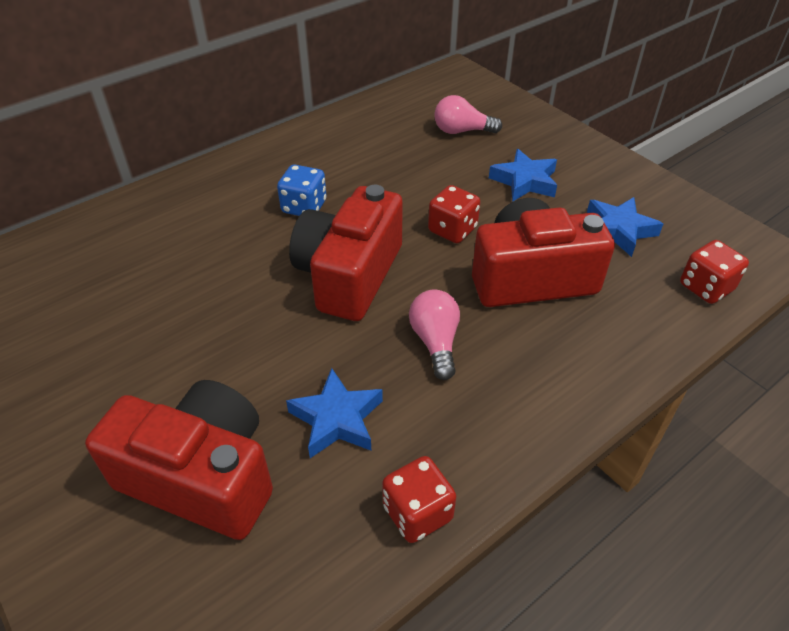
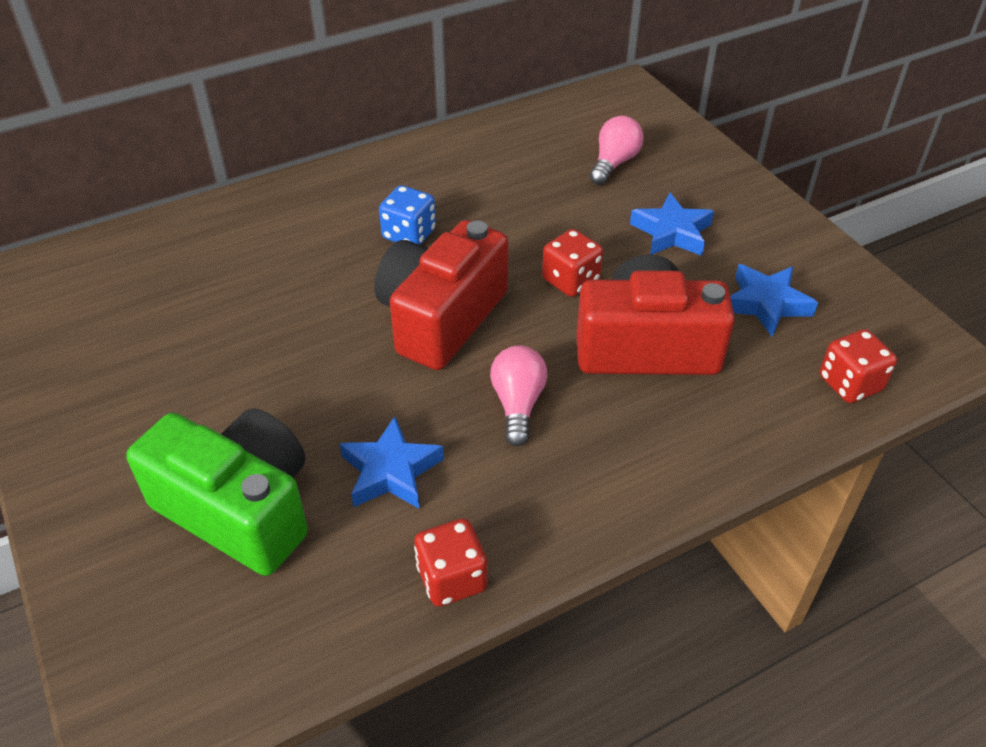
camera: 10 degrees right, 0 degrees up
(201, 477) = (239, 509): red camera -> green camera
(462, 131) = (614, 163): pink light bulb -> pink light bulb turned 105 degrees clockwise

